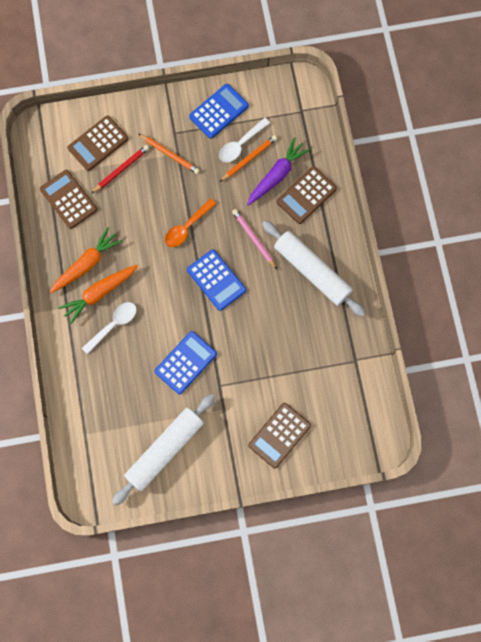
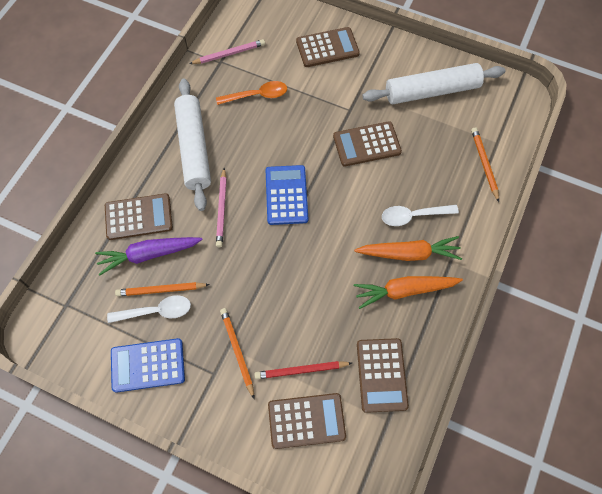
camera: 145 degrees left, 10 degrees down
(85, 406) = (484, 164): none -> orange pencil
(185, 362) = (367, 144): blue calculator -> brown calculator
(187, 227) = (277, 262): orange spoon -> orange spoon (257, 95)
(354, 373) = (229, 54): none -> pink pencil

